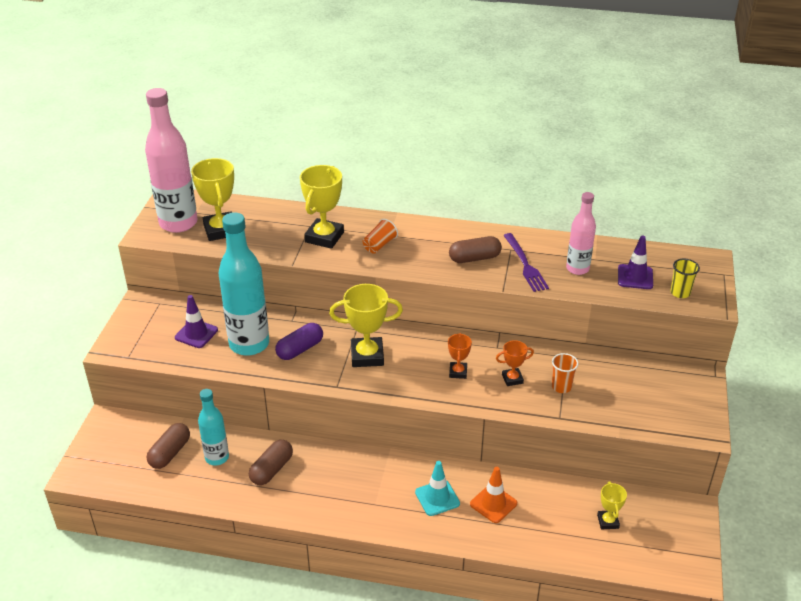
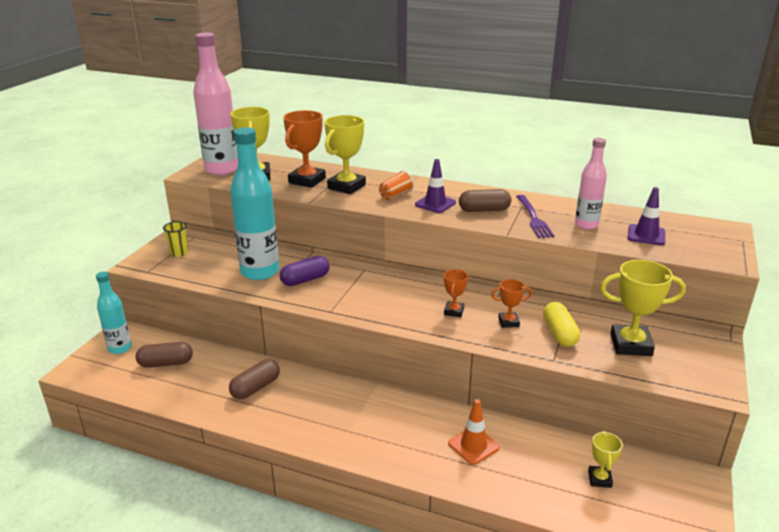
camera: 10 degrees right, 10 degrees down
(170, 453) = (166, 363): brown capsule -> brown capsule turned 45 degrees clockwise
(196, 334) = (215, 260): purple traffic cone -> purple traffic cone (435, 204)
(217, 457) = (208, 372): turquoise bottle -> turquoise bottle (119, 348)
(279, 232) = (307, 180): none -> orange trophy
(367, 356) = (367, 290): yellow trophy -> yellow trophy (630, 345)
(437, 498) = (414, 433): turquoise traffic cone -> none
(561, 387) = (559, 333): orange cup -> yellow capsule
(680, 293) = (694, 250): yellow cup -> yellow cup (179, 253)

